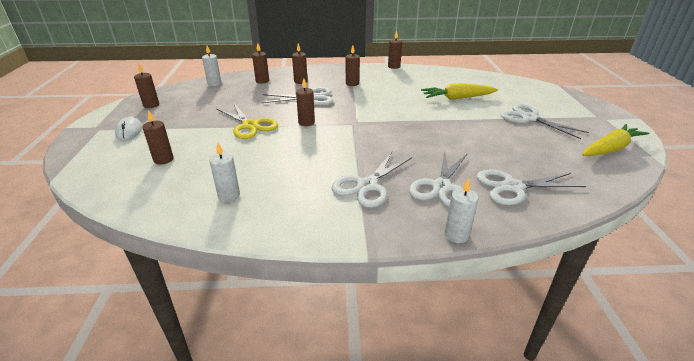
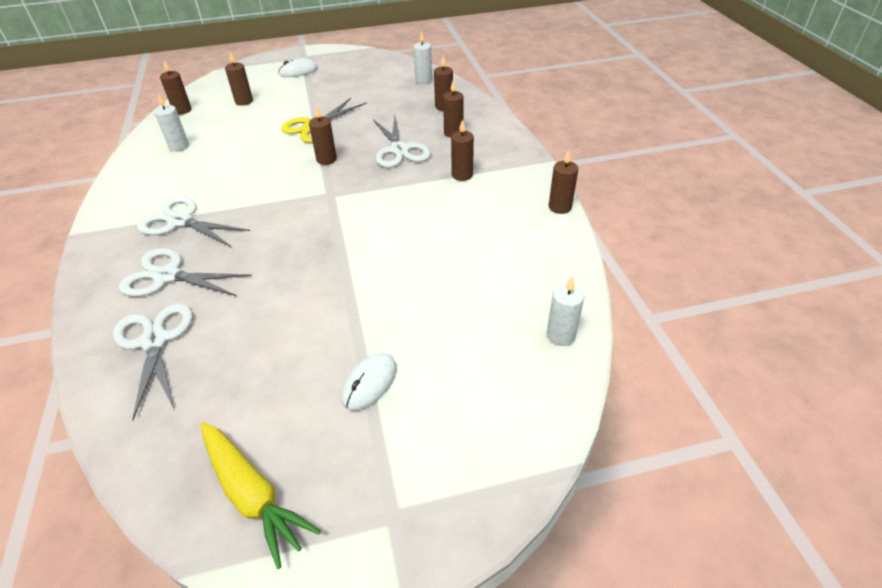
camera: 80 degrees right, 10 degrees up
(151, 105) = (356, 64): brown candle -> brown candle (182, 110)
(456, 235) = (78, 289): white candle -> white candle (560, 335)
(457, 98) = (438, 288): yellow carrot -> none
(529, 118) = (369, 383): white scissors -> white mouse

